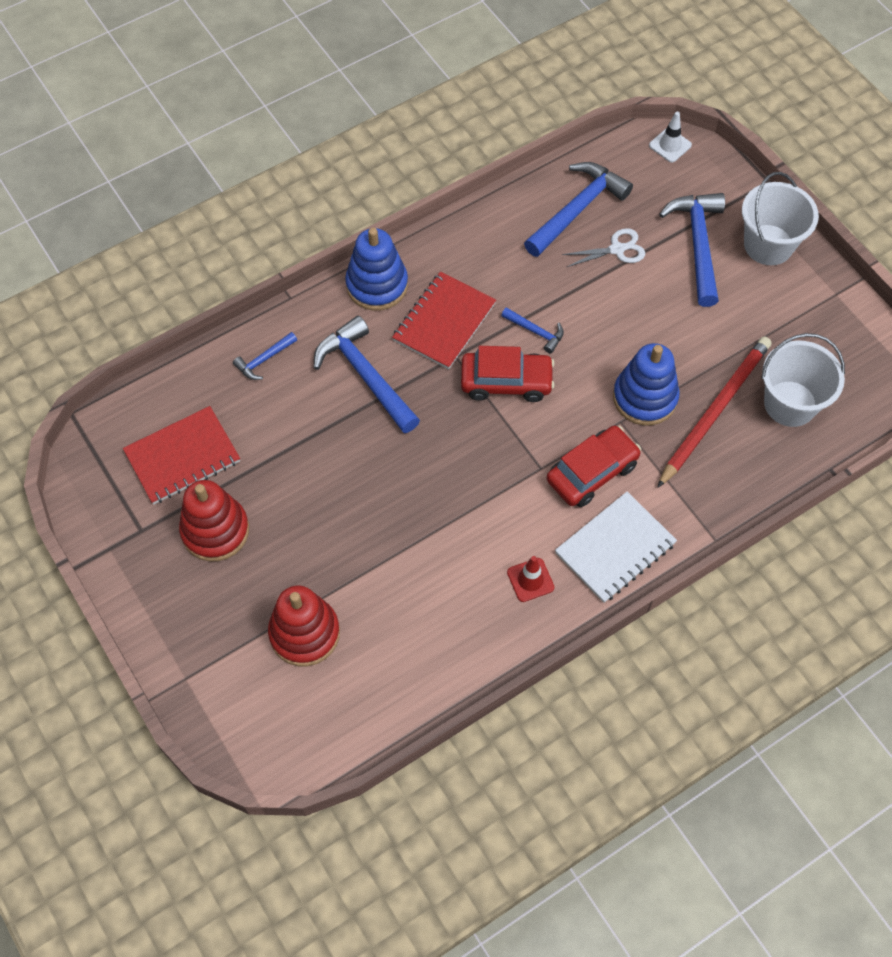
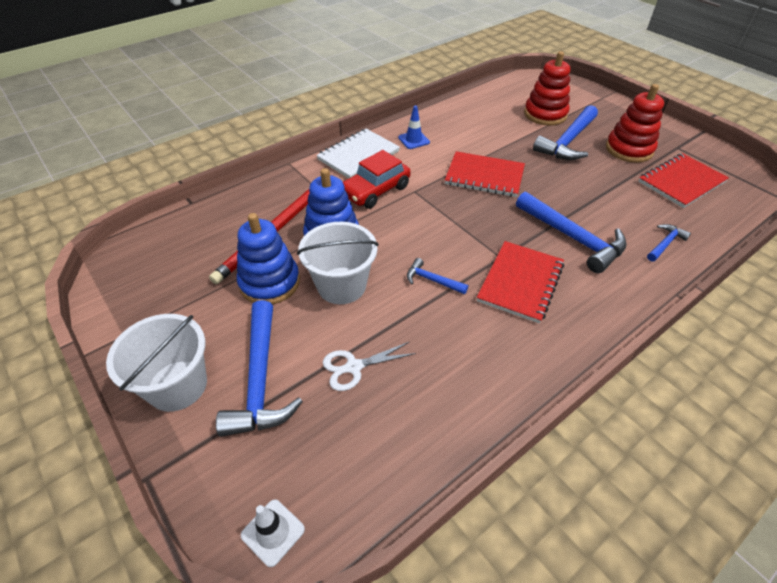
camera: 175 degrees right, 15 degrees down
(377, 285) = (599, 311): blue stacking toy -> blue stacking toy (270, 282)
(442, 489) = (484, 176): none -> red notebook
(506, 382) = (451, 241): red car -> none
(530, 580) = (414, 140): red traffic cone -> blue traffic cone
(578, 209) = (401, 415): blue hammer -> blue hammer (567, 142)
(790, 403) = (207, 241): white bucket -> white bucket (341, 285)

